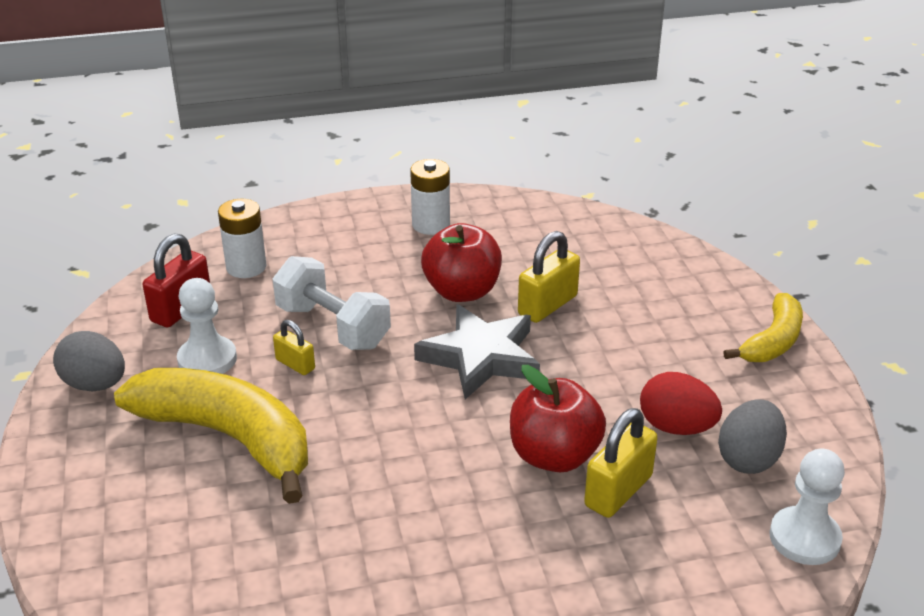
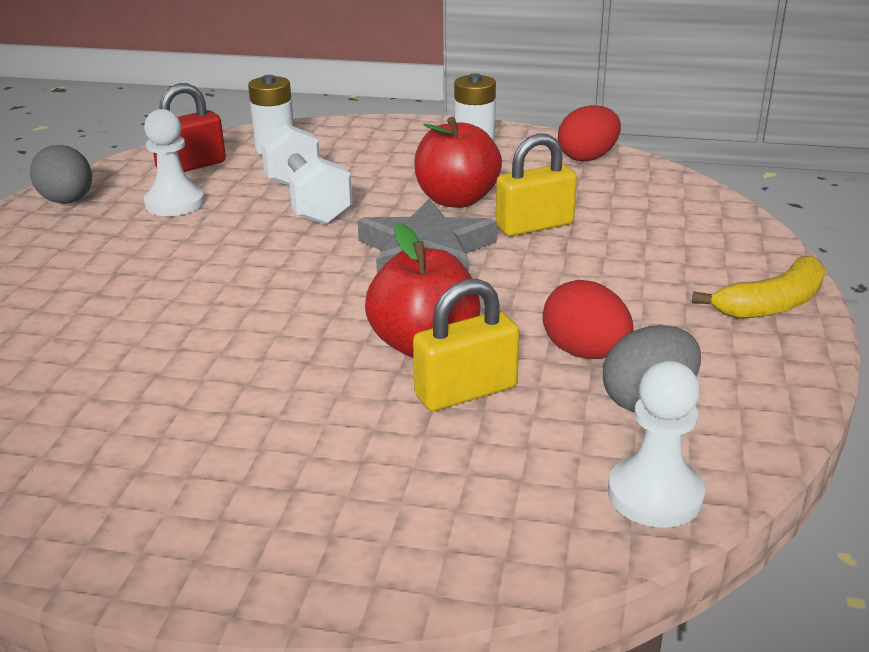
camera: 25 degrees right, 5 degrees down
(228, 437) = (132, 260): yellow banana -> none
(295, 364) = (246, 221): yellow padlock -> none
(535, 215) = (588, 158): none -> red egg

